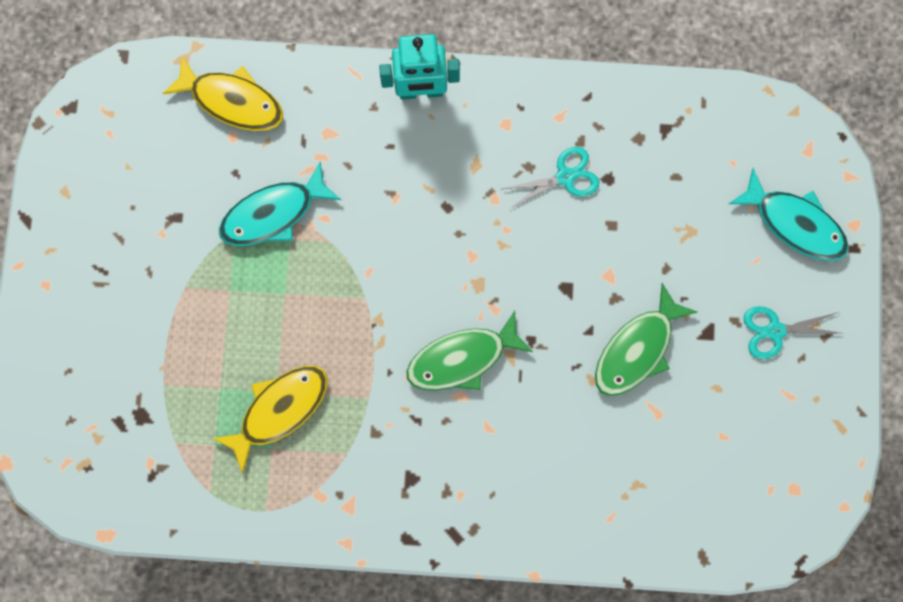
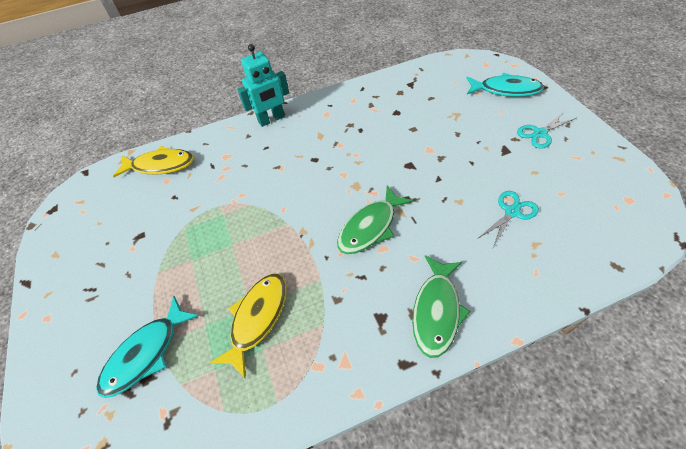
camera: 20 degrees left, 25 degrees down
(273, 213) = (207, 206): turquoise fish -> turquoise fish (146, 353)
(565, 177) = (373, 120): turquoise scissors -> turquoise scissors (511, 212)
(637, 349) = (473, 174): green fish -> green fish (436, 310)

